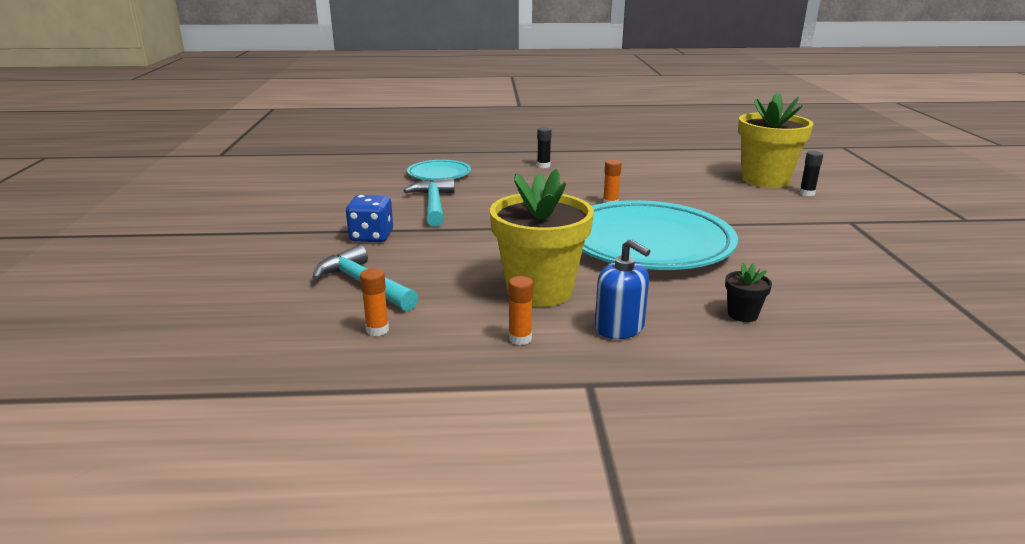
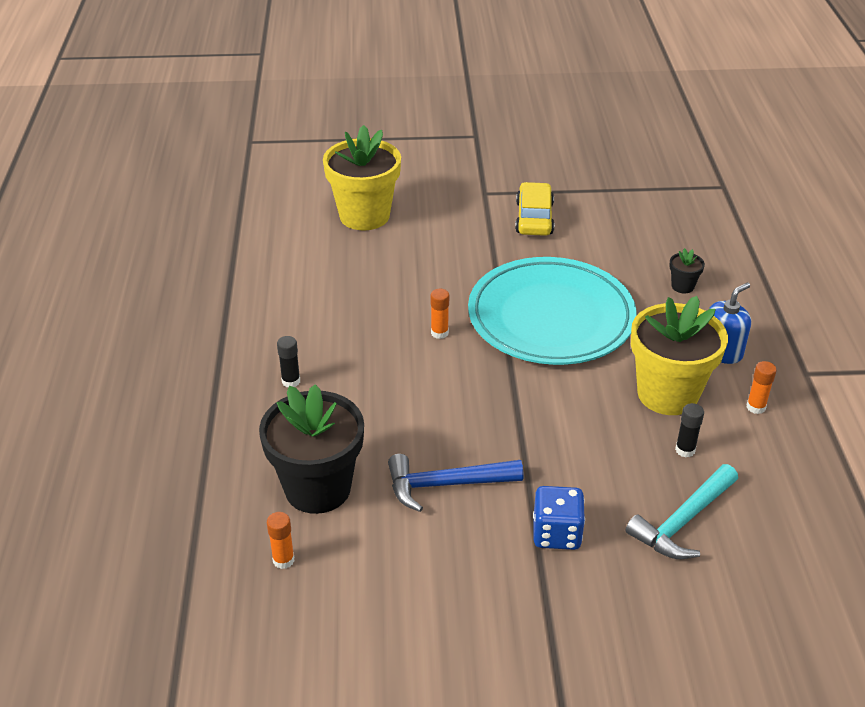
camera: 90 degrees left, 15 degrees up
(377, 330) = (769, 498): orange glue stick -> orange glue stick (283, 560)
(433, 205) = (446, 485): turquoise hammer -> blue hammer
(439, 174) = (317, 488): turquoise plate -> black flower pot
(806, 193) = (408, 199): black glue stick -> black glue stick (685, 450)
(823, 242) = (534, 218): none -> yellow car

